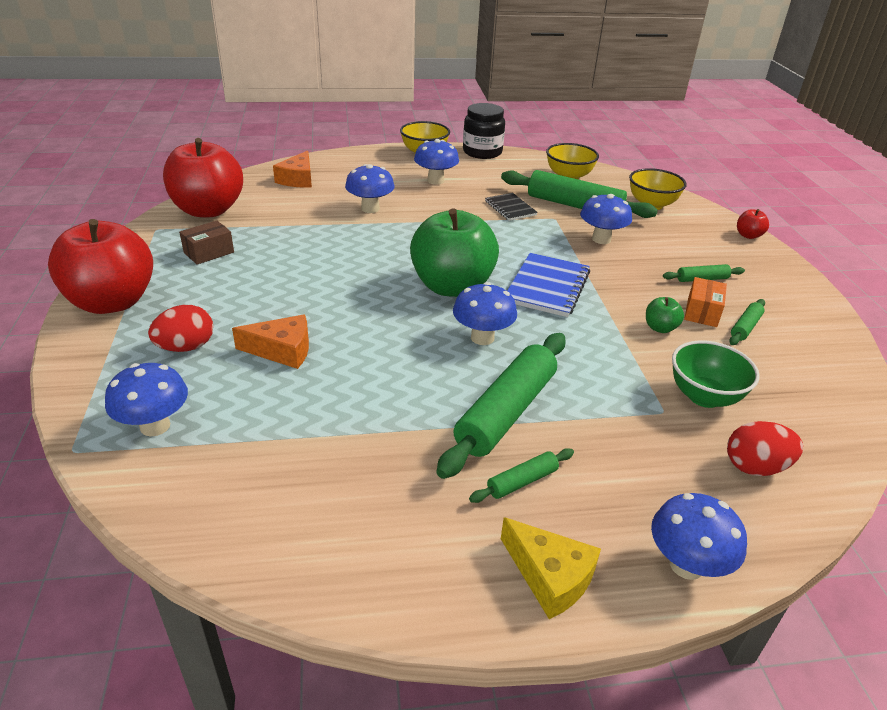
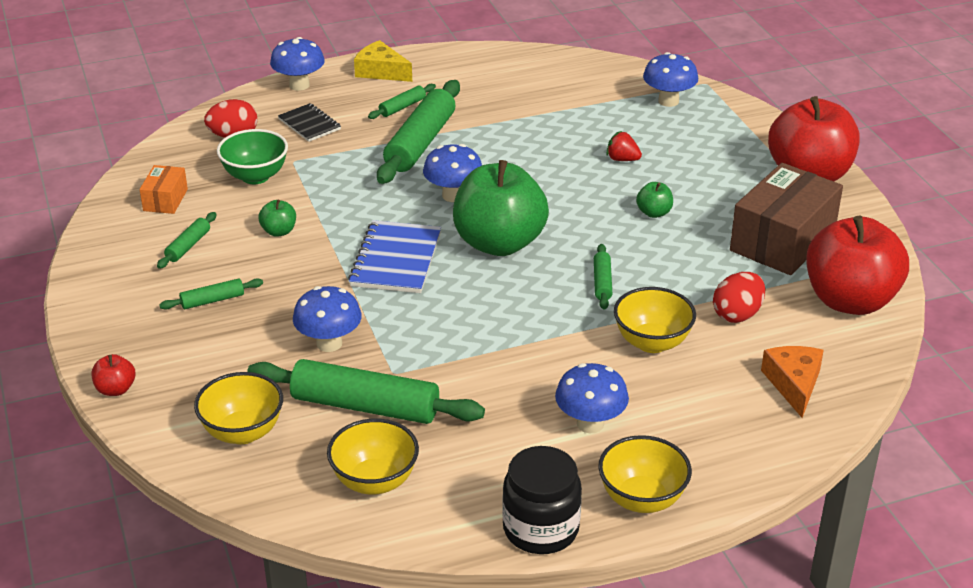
camera: 170 degrees right, 0 degrees up
(186, 347) = (702, 150): red egg -> red egg (737, 314)
(209, 252) = (782, 241): brown box -> brown box, size x2.06
(282, 350) = (622, 159): orange cheese -> red strawberry
(296, 291) = (654, 213): none -> green apple
(370, 208) = (652, 342): blue mushroom -> yellow bowl
(381, 246) = (602, 282): none -> green rolling pin
(510, 208) = (459, 381): black notebook -> black notebook (309, 124)
(702, 312) = (228, 256): orange box -> orange box (165, 200)

